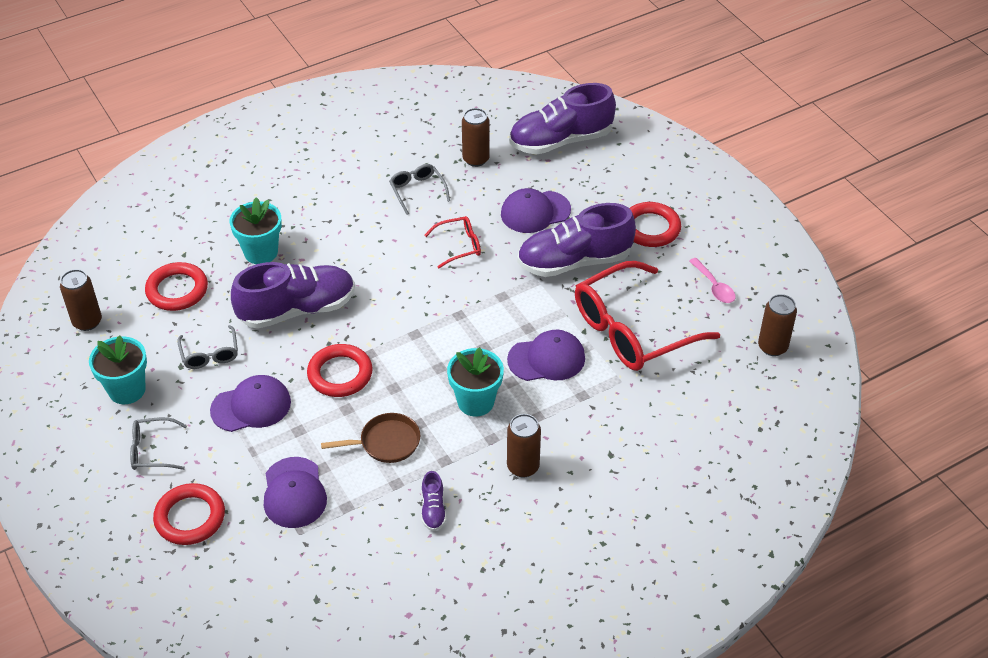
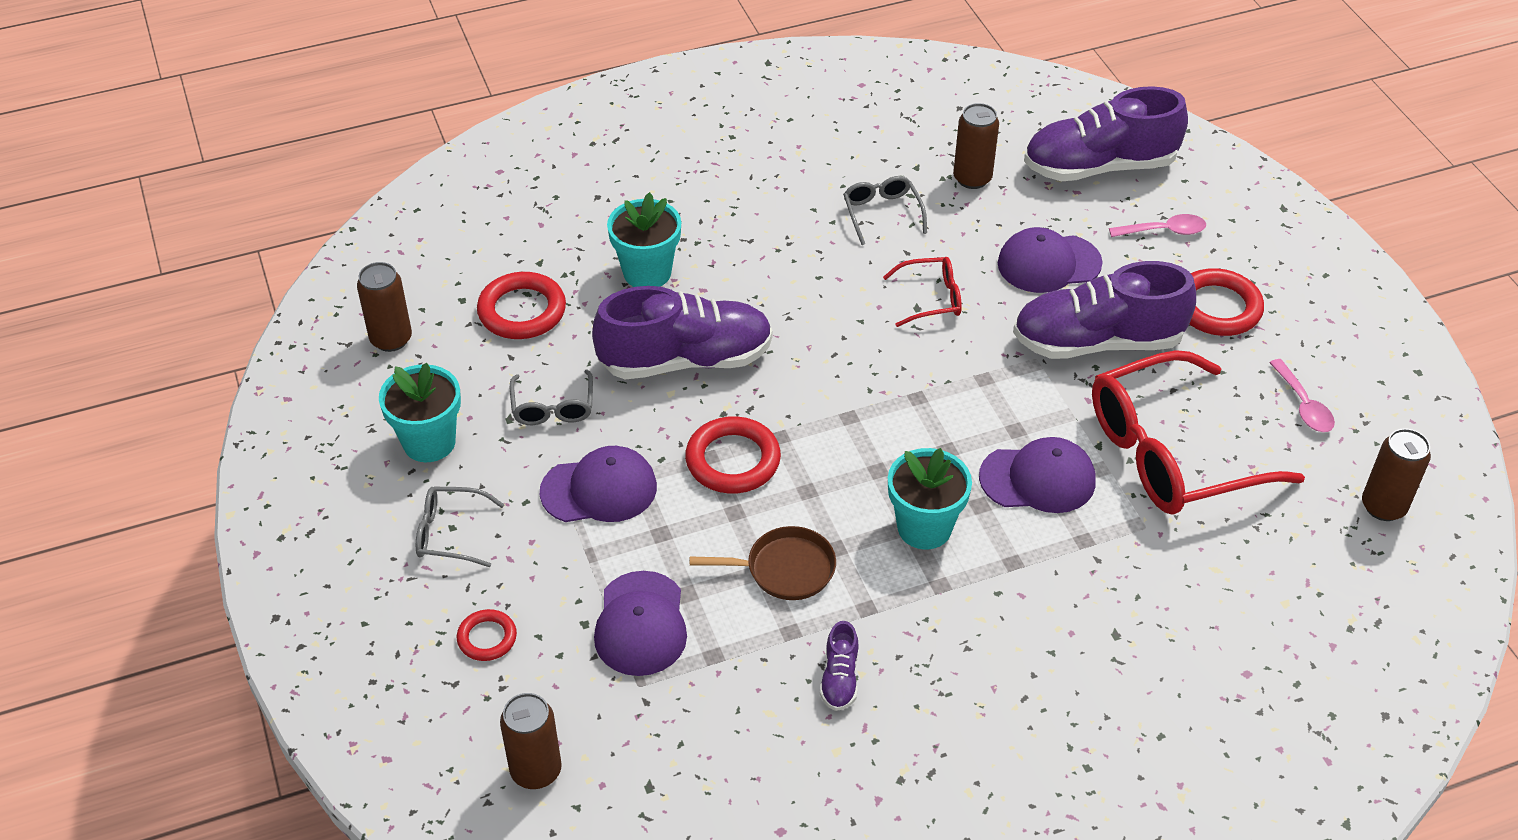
camera: 10 degrees right, 0 degrees up
(190, 517) = (487, 638): red ring -> red ring, size x0.58
(523, 467) = (981, 634): brown can -> brown can (536, 771)
(609, 180) = (1164, 231): none -> pink spoon

